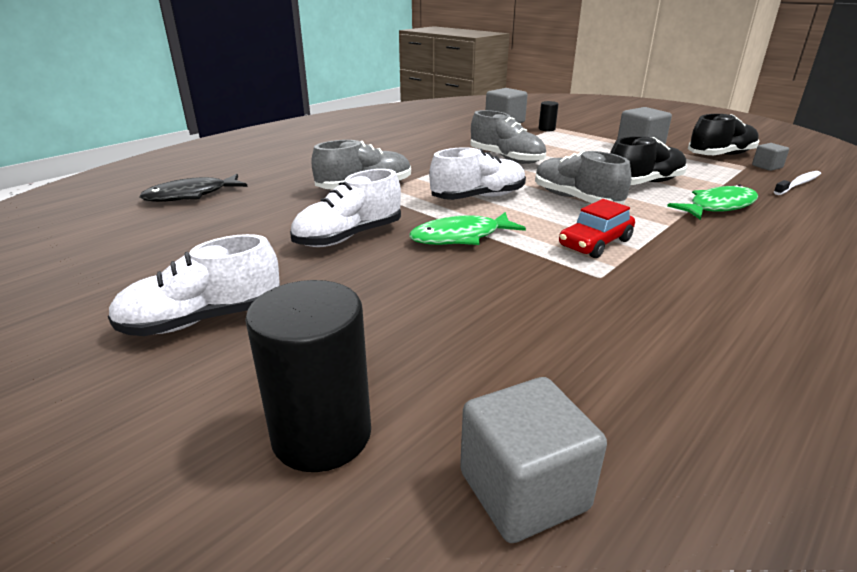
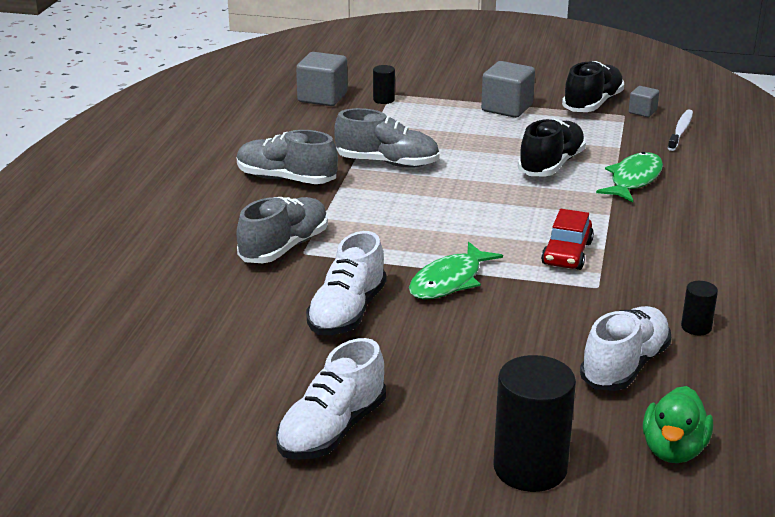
camera: 30 degrees left, 0 degrees up
(191, 195) = (99, 314): black fish -> none
(478, 197) = (415, 227): white shoe -> white shoe (624, 366)
(523, 490) = (673, 450): grey cube -> green duck
(576, 199) = (508, 204): grey shoe -> grey shoe (286, 179)
(686, 346) = (696, 327): none -> black cylinder

